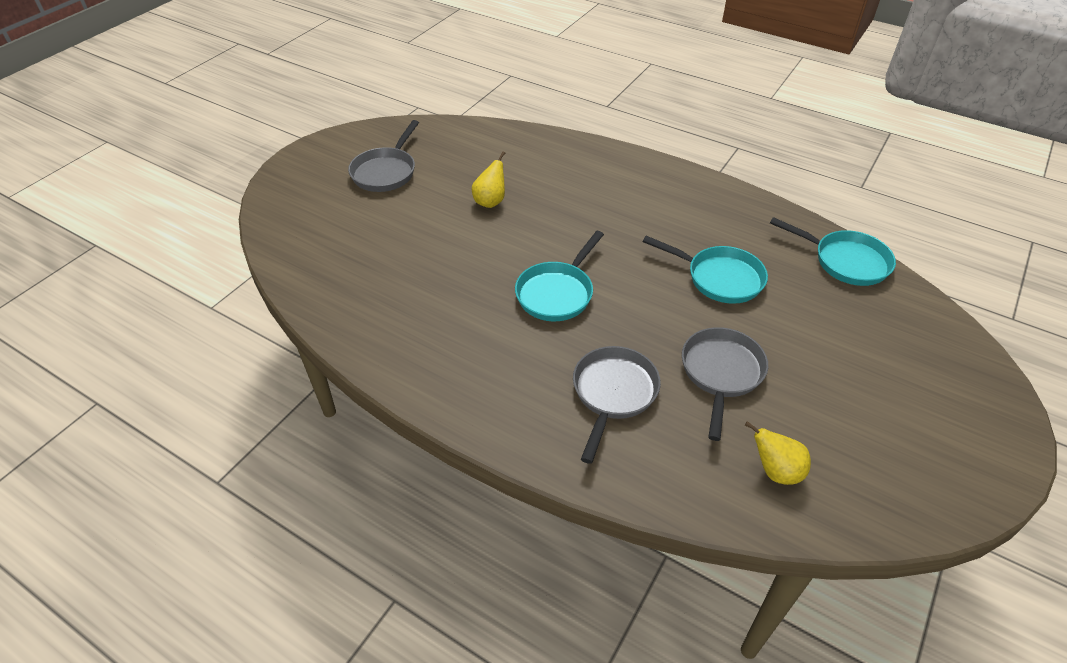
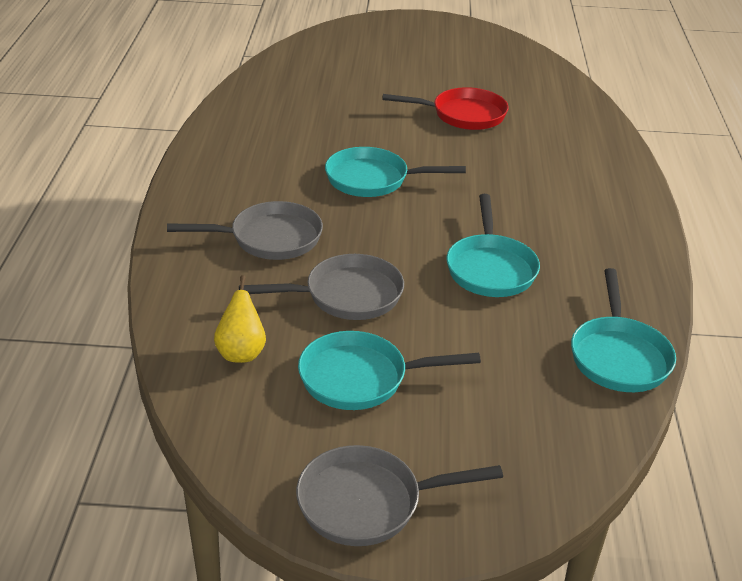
camera: 60 degrees right, 10 degrees down
(386, 172) = (445, 58): grey pan -> grey pan (367, 503)
(490, 201) = (463, 115): yellow pear -> red pan
(832, 405) = (360, 378): none -> turquoise pan

